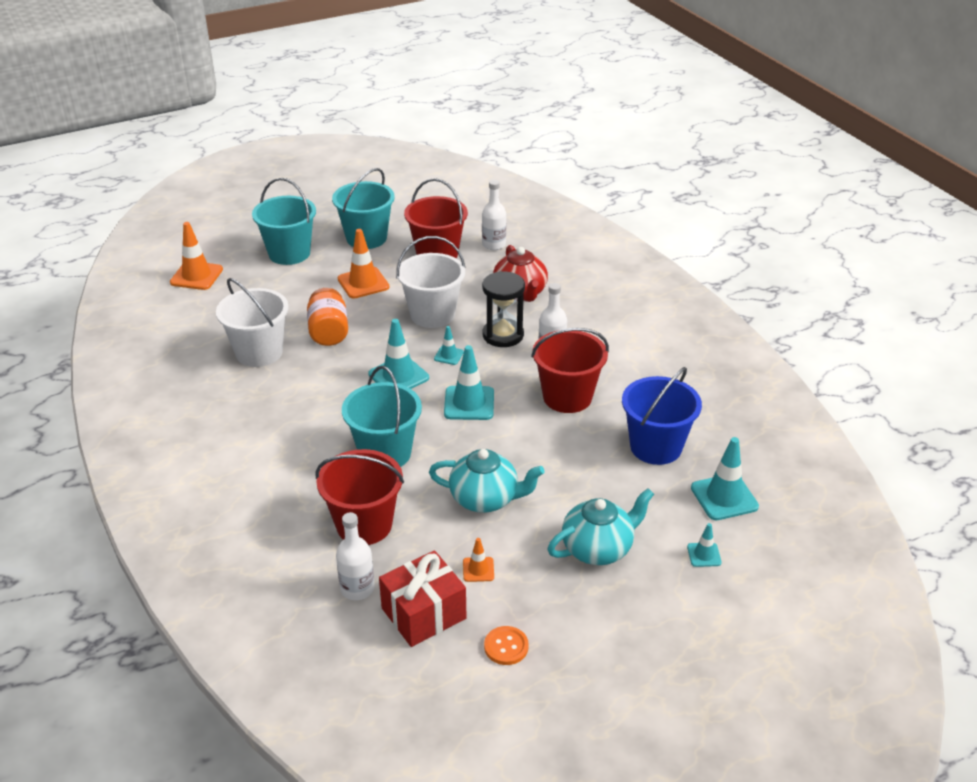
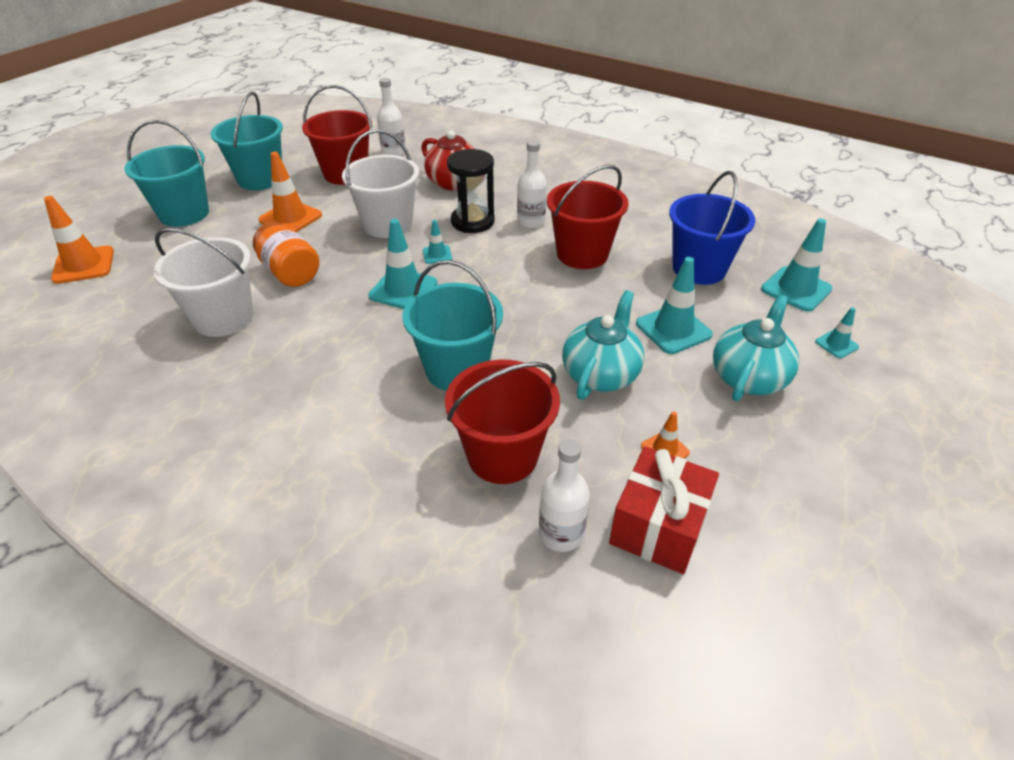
camera: 30 degrees left, 5 degrees up
(469, 403) = (498, 290): turquoise traffic cone -> turquoise traffic cone (673, 329)
(485, 499) = (600, 374): turquoise teapot -> turquoise teapot turned 45 degrees counterclockwise
(506, 647) = (774, 520): orange button -> none

